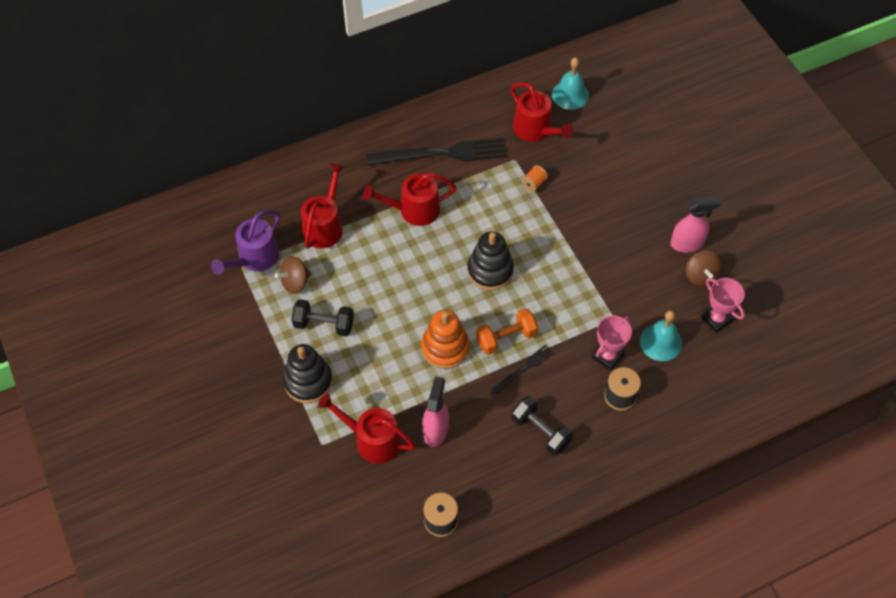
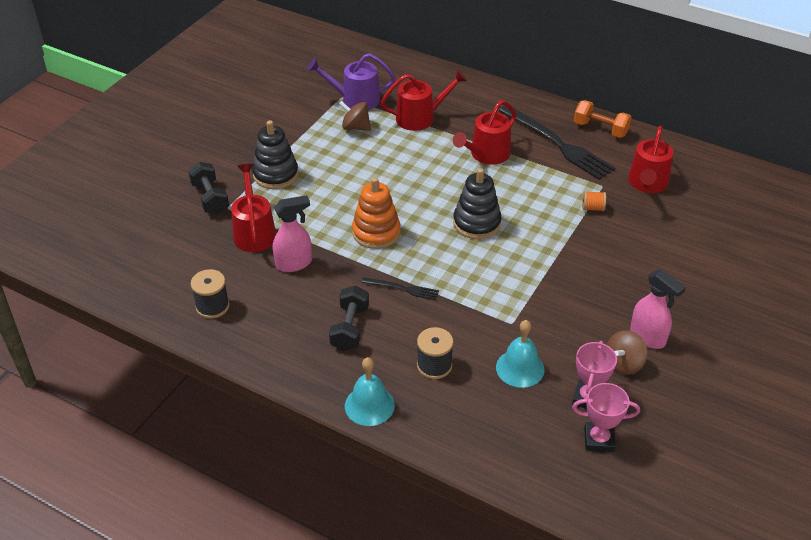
camera: 55 degrees right, 15 degrees down
(324, 324) = (333, 159): black dumbbell -> black dumbbell (210, 198)
(414, 210) = (486, 154): red watering can -> red watering can turned 90 degrees counterclockwise
(506, 338) = (421, 263): orange dumbbell -> orange dumbbell (600, 129)
(570, 95) = (710, 187): turquoise bell -> turquoise bell (369, 405)
(607, 356) = (468, 337): pink trophy -> pink trophy (599, 439)

